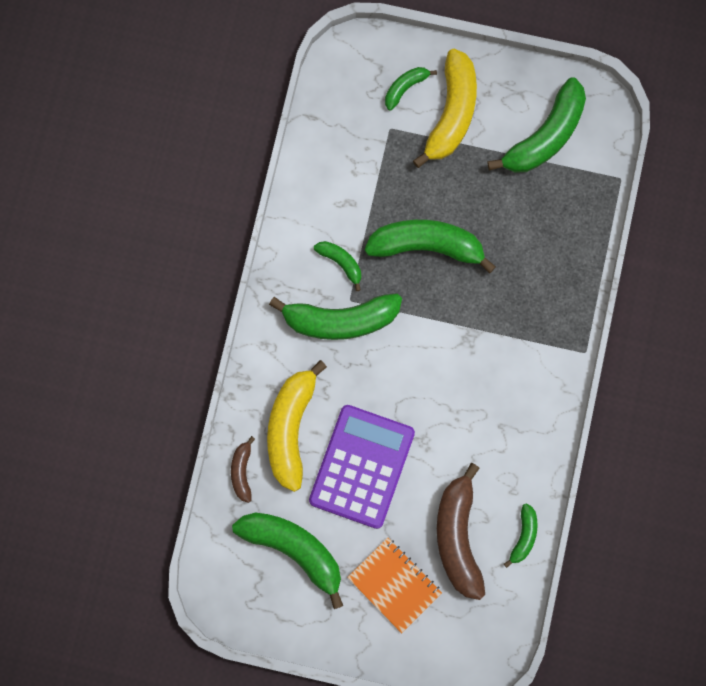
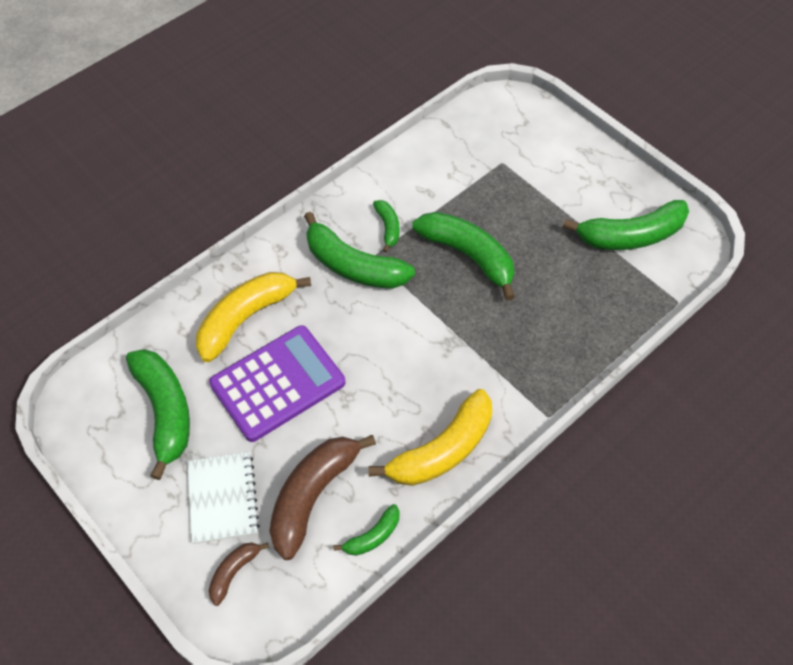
camera: 35 degrees right, 20 degrees down
(242, 472) = (179, 325): brown banana -> brown banana (234, 572)
(394, 585) = (222, 498): orange notebook -> white notebook
(405, 88) = (536, 144): green banana -> none
(451, 113) = (561, 179): yellow banana -> yellow banana (442, 450)

